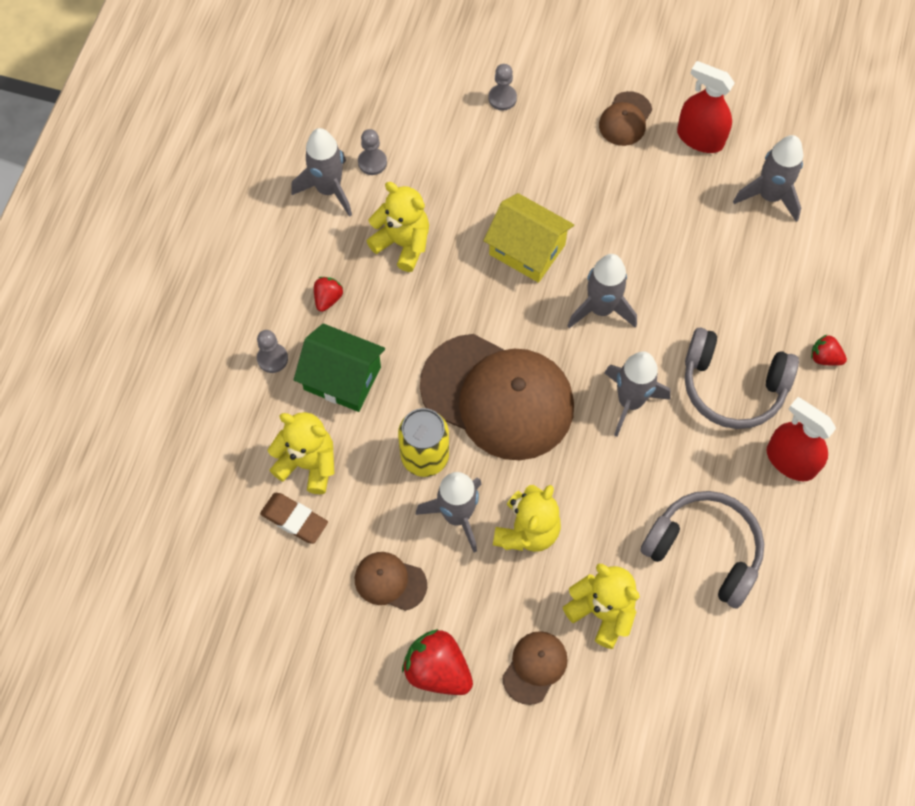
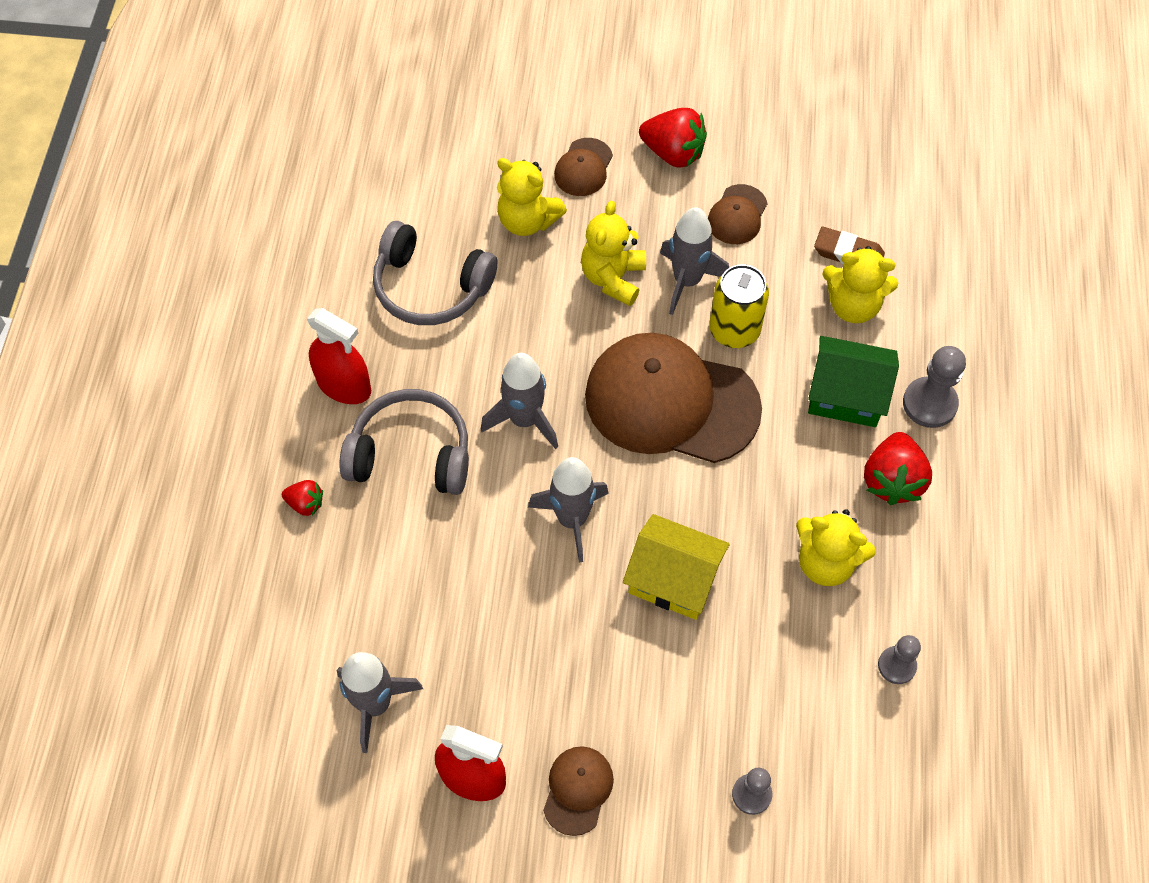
camera: 170 degrees right, 5 degrees down
(272, 358) = (929, 404): grey pawn -> grey pawn, size x1.55
(328, 189) = (939, 618): grey rocket -> none
(328, 298) = (892, 480): red strawberry -> red strawberry, size x1.86
(390, 581) = (737, 215): brown cap -> brown cap turned 105 degrees clockwise

